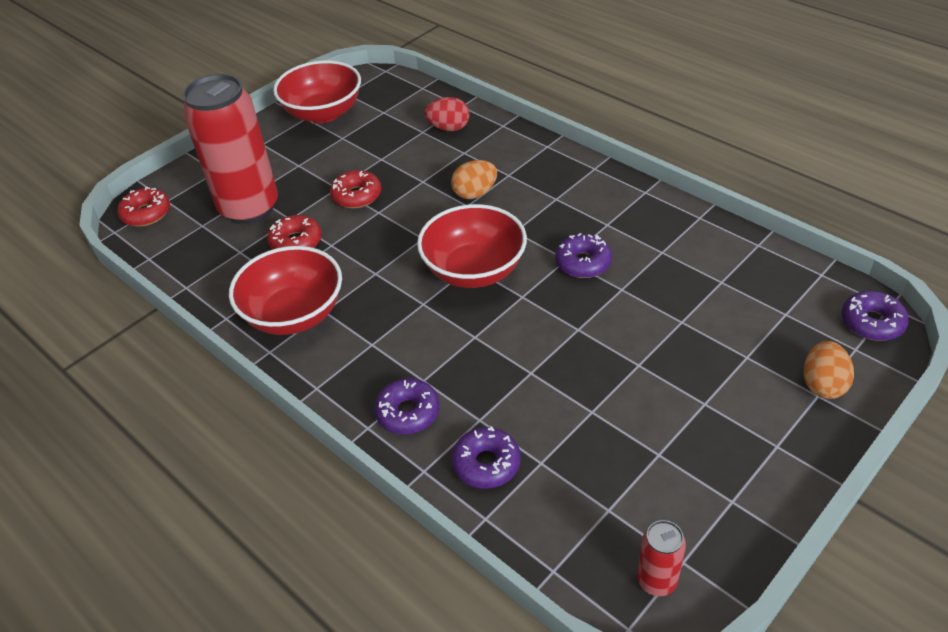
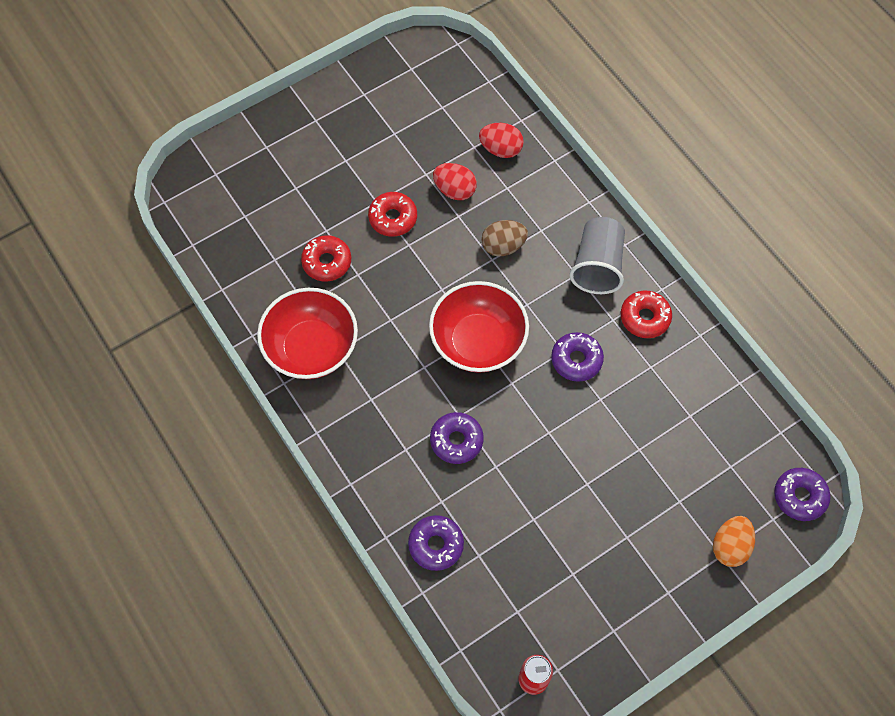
camera: 10 degrees right, 20 degrees up
(146, 213) = (195, 186): red donut -> red donut (645, 318)
(249, 208) = (291, 206): red can -> none
(323, 113) = (382, 92): red bowl -> none
(408, 412) = (386, 479): purple donut -> purple donut (456, 440)
(413, 164) = (454, 190): none -> red egg
(475, 193) = (503, 246): orange egg -> brown egg
(574, 188) = (597, 266): none -> grey cup

